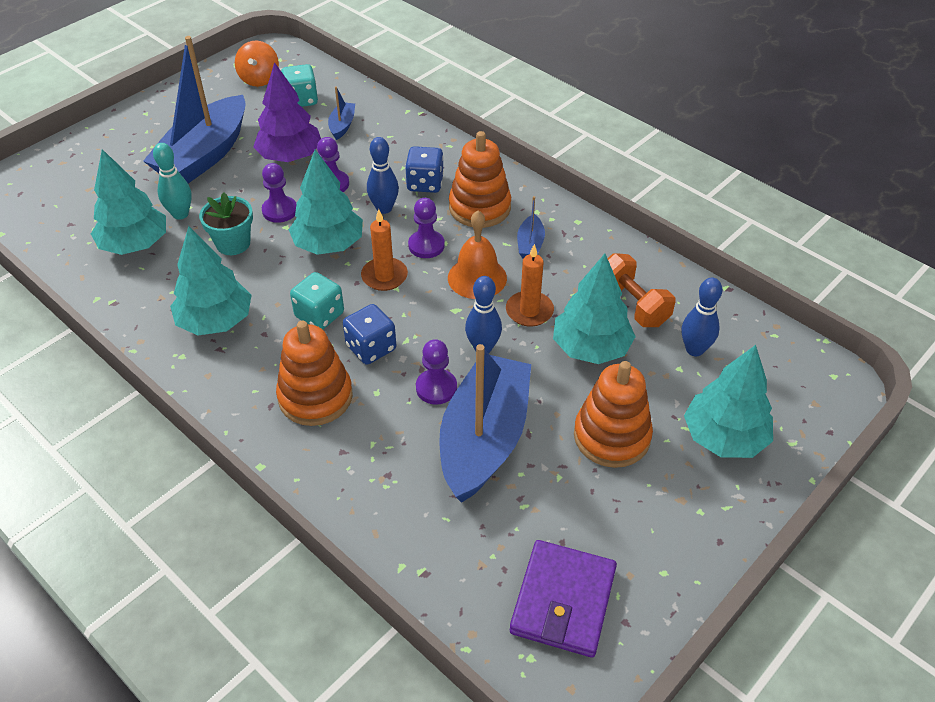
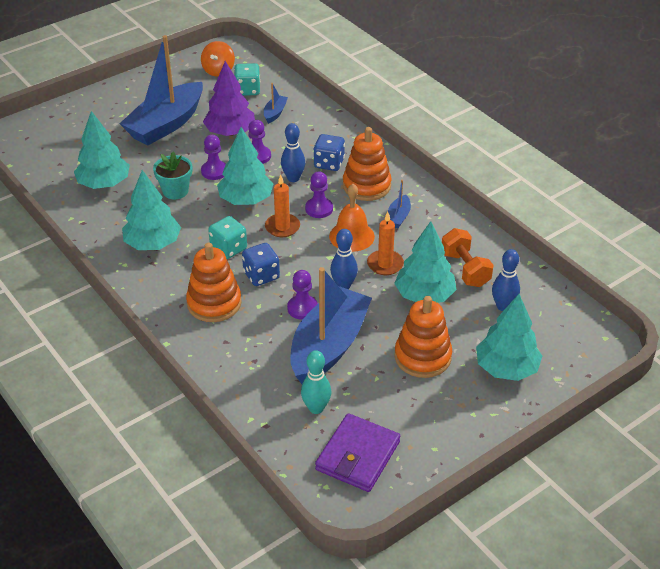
camera: 10 degrees right, 5 degrees down
(180, 214) = (140, 166): turquoise bowling pin -> turquoise bowling pin (316, 408)

